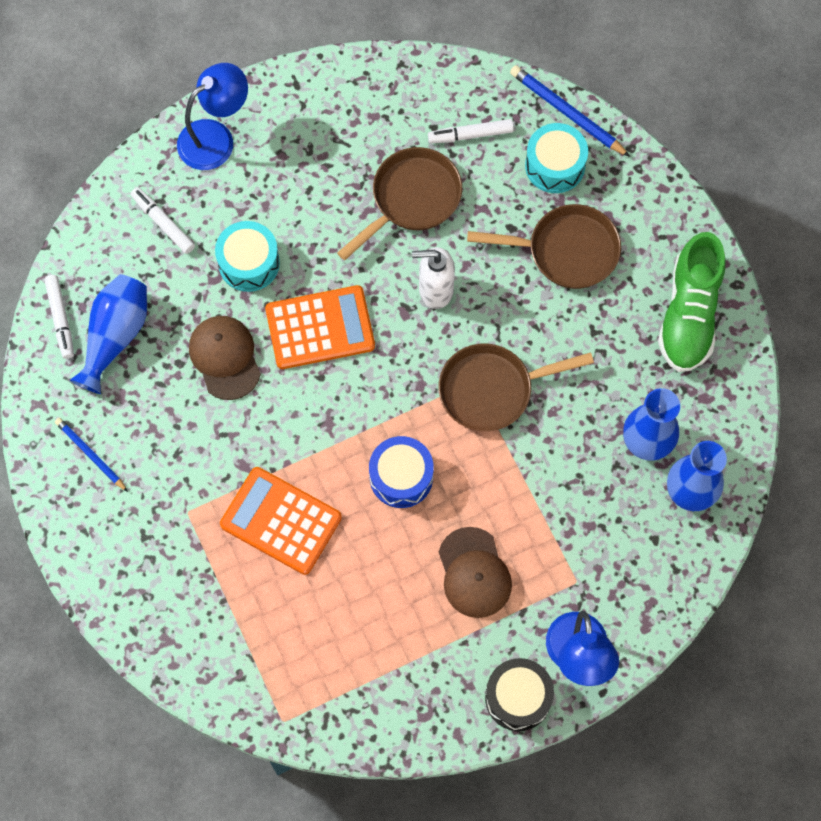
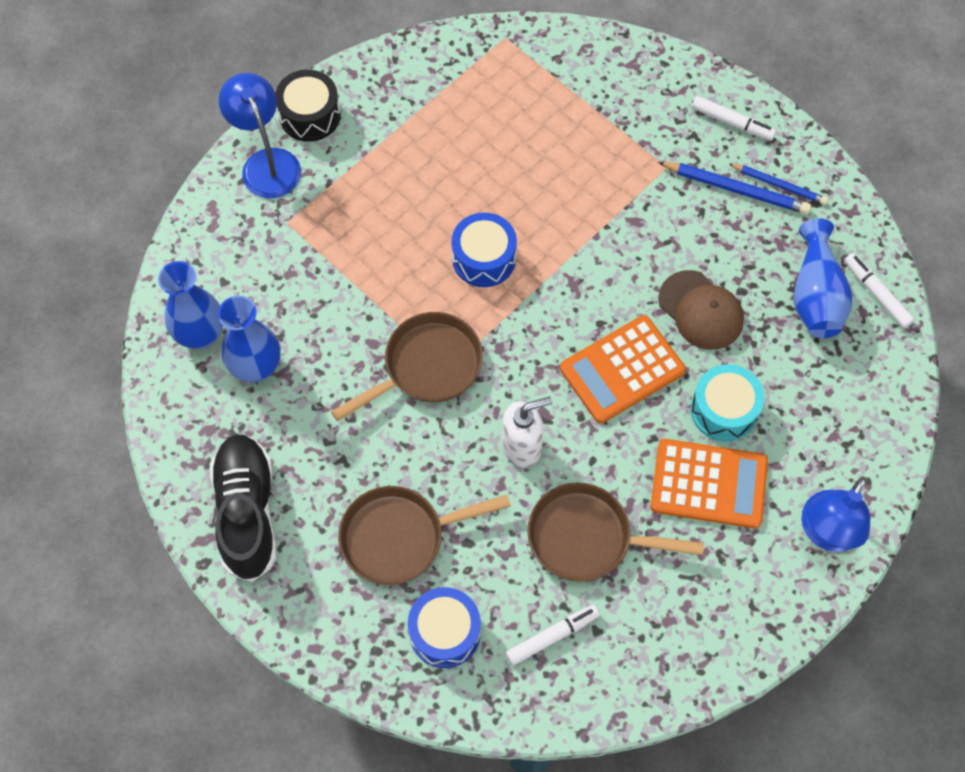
camera: 160 degrees right, 5 degrees down
(163, 223) = (831, 421): white marker -> white marker (732, 122)
(281, 521) = (578, 186): orange calculator -> orange calculator (709, 484)
(411, 199) = (587, 538): brown pan -> brown pan turned 75 degrees clockwise
(474, 573) = (384, 200): brown cap -> none
(555, 165) = (445, 632): turquoise drum -> blue drum
(567, 113) = (452, 704): blue pencil -> blue pencil (736, 189)
(689, 314) = (247, 512): green shoe -> black shoe

